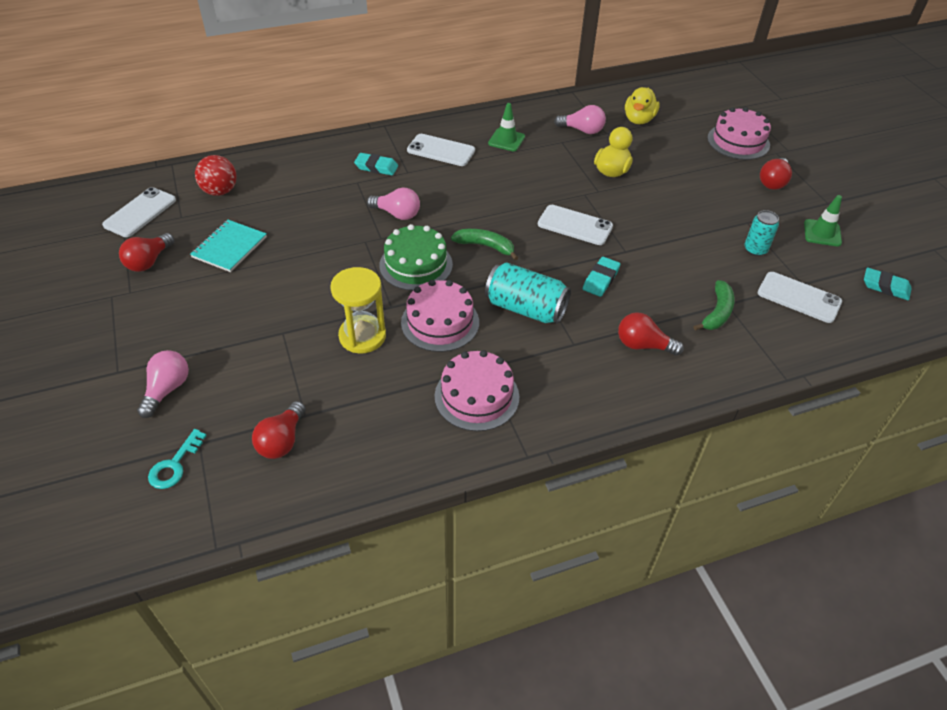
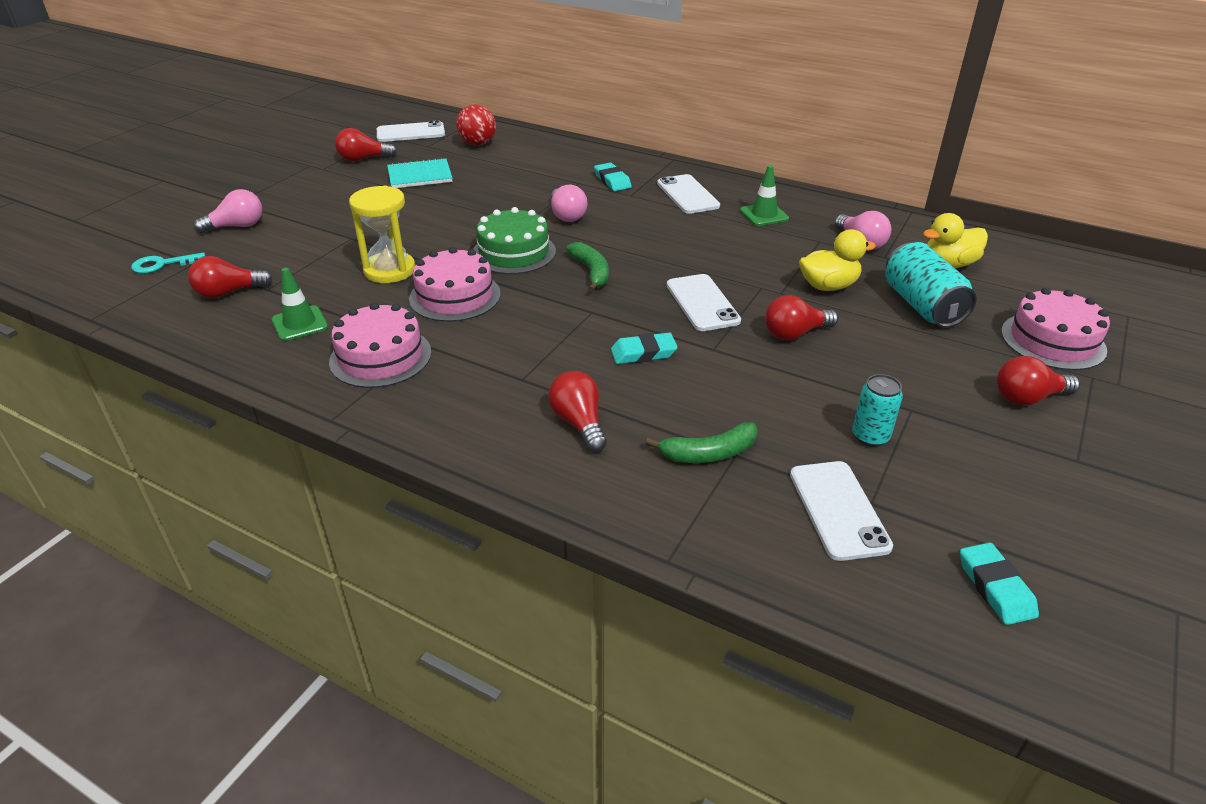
camera: 50 degrees right, 10 degrees down
(526, 308) = (535, 330): turquoise can -> turquoise can (922, 305)
(643, 213) = (795, 333): none -> red light bulb
(822, 233) = (1004, 480): green traffic cone -> green traffic cone (299, 324)

